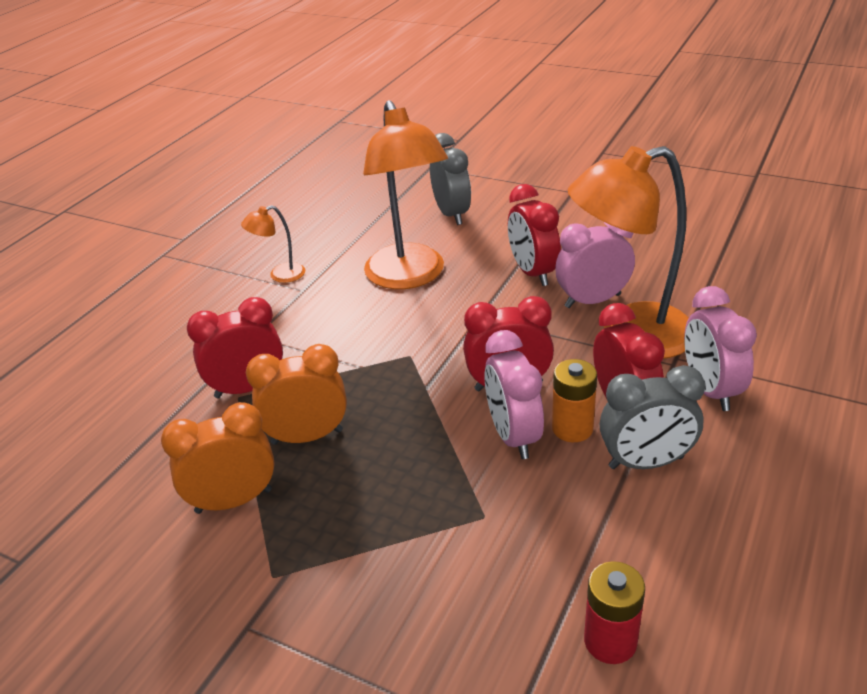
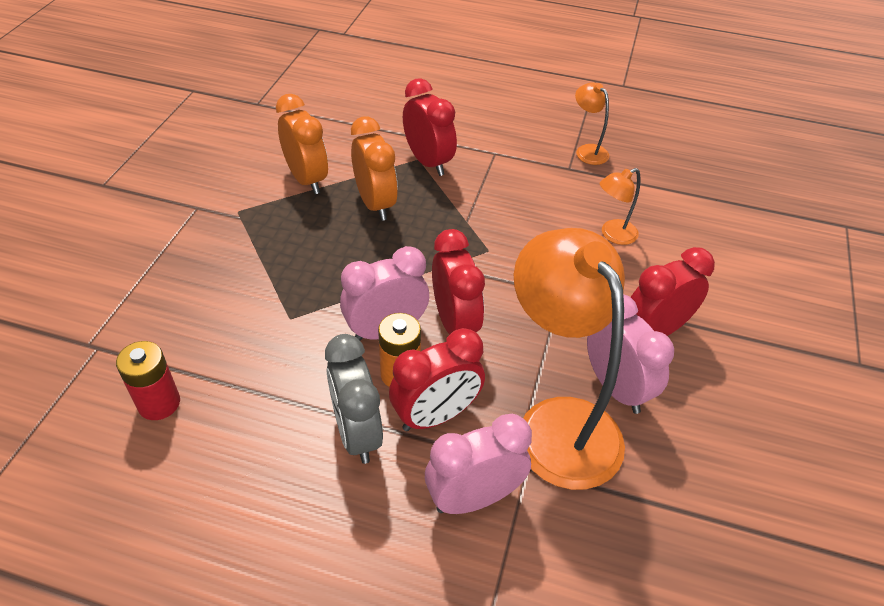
camera: 75 degrees right, 10 degrees up
(409, 277) = (612, 235): orange lamp -> orange lamp, size x0.44
(451, 214) = (748, 254): grey clock -> none

